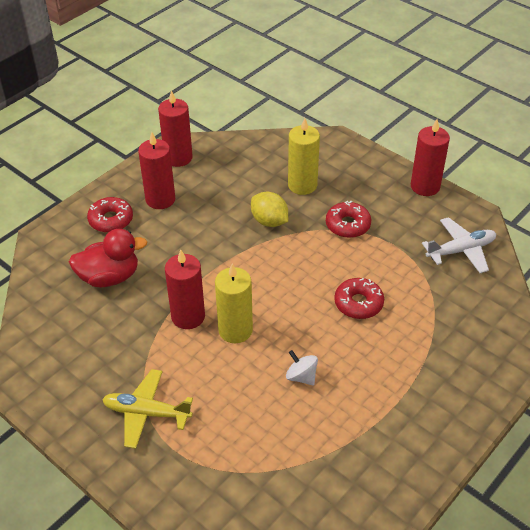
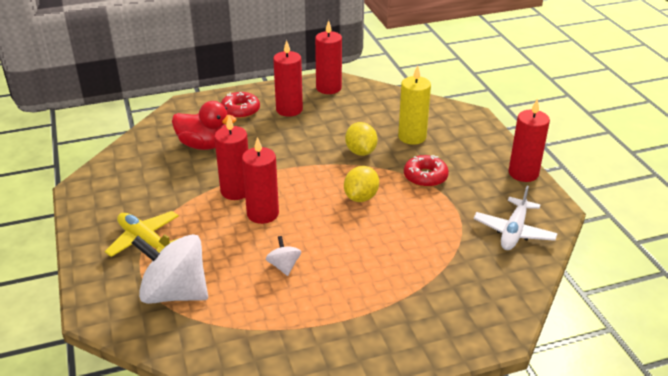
camera: 30 degrees right, 10 degrees down
(226, 454) = (175, 293): none -> white spinning top
(235, 330) = (262, 214): yellow candle -> red candle
(309, 272) = (361, 197): none -> yellow lemon
(358, 303) = (381, 234): red donut -> none
(461, 250) = (514, 231): white plane -> white plane turned 105 degrees clockwise

